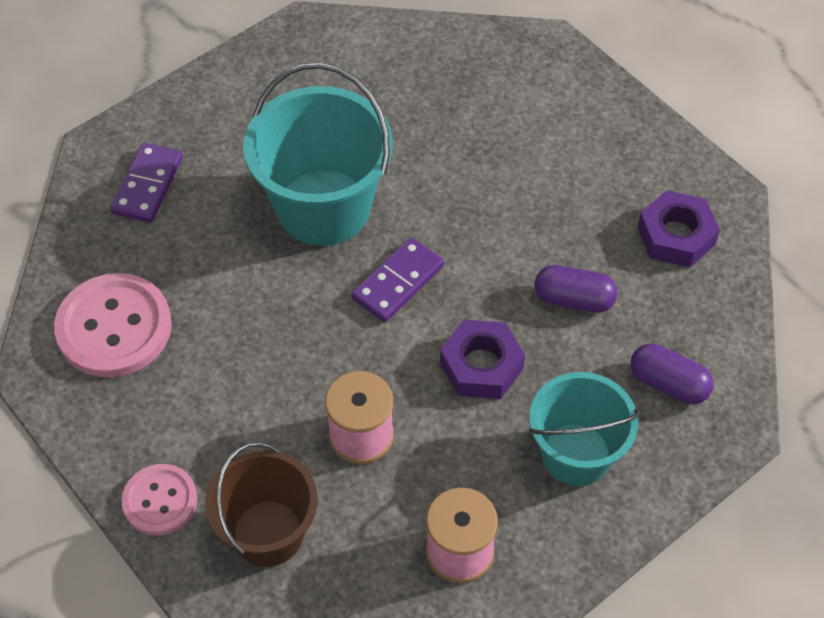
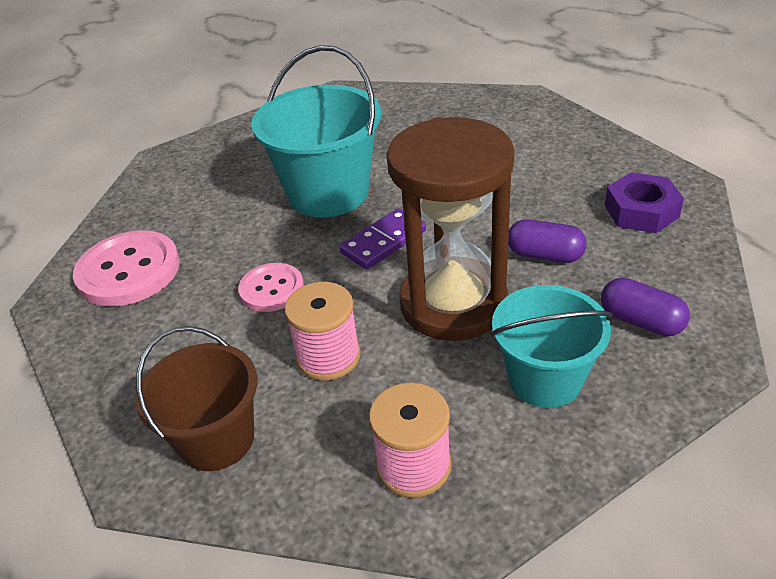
camera: 10 degrees right, 15 degrees down
(147, 185) = (189, 180): purple domino -> none
(160, 501) = (120, 406): pink button -> pink button (271, 289)
(481, 365) = (453, 303): purple nut -> brown hourglass

